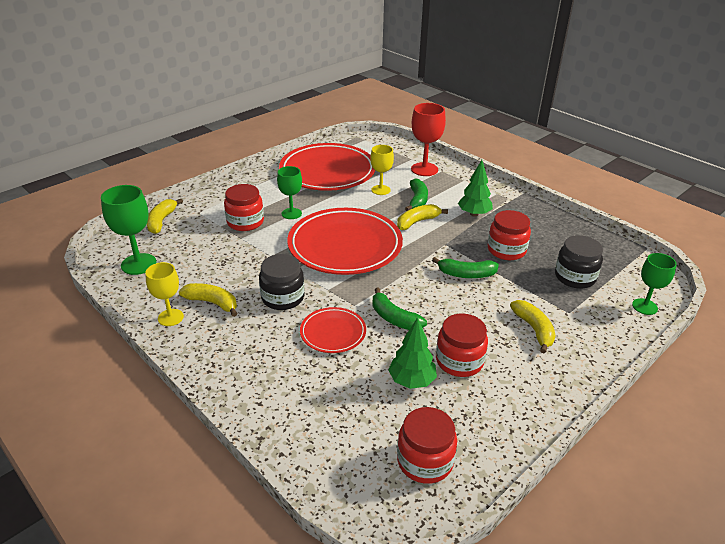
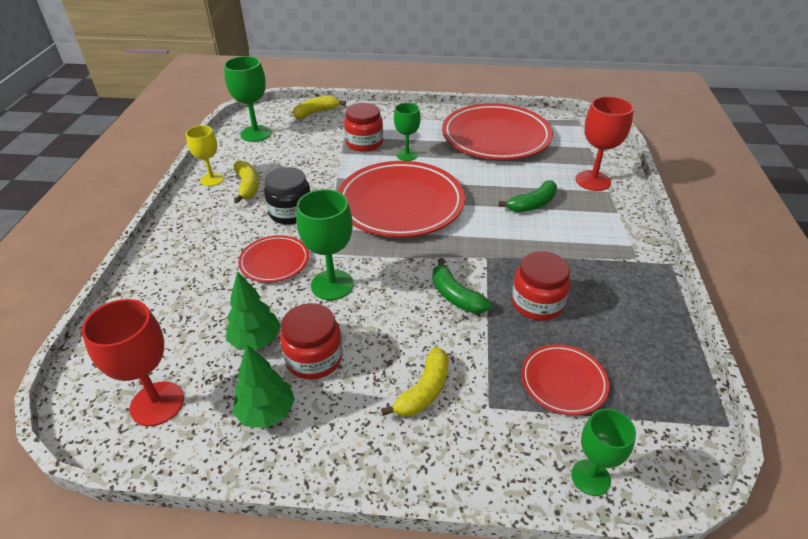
camera: 50 degrees right, 5 degrees up
(380, 190) = (514, 176): yellow goblet -> none
(394, 318) = (332, 285): green banana -> green goblet
(417, 222) = (497, 222): yellow banana -> none
(425, 461) = (157, 403): red jar -> red goblet
(474, 214) = (567, 249): green tree -> green tree (266, 412)
(575, 277) = (563, 381): black jar -> red plate

